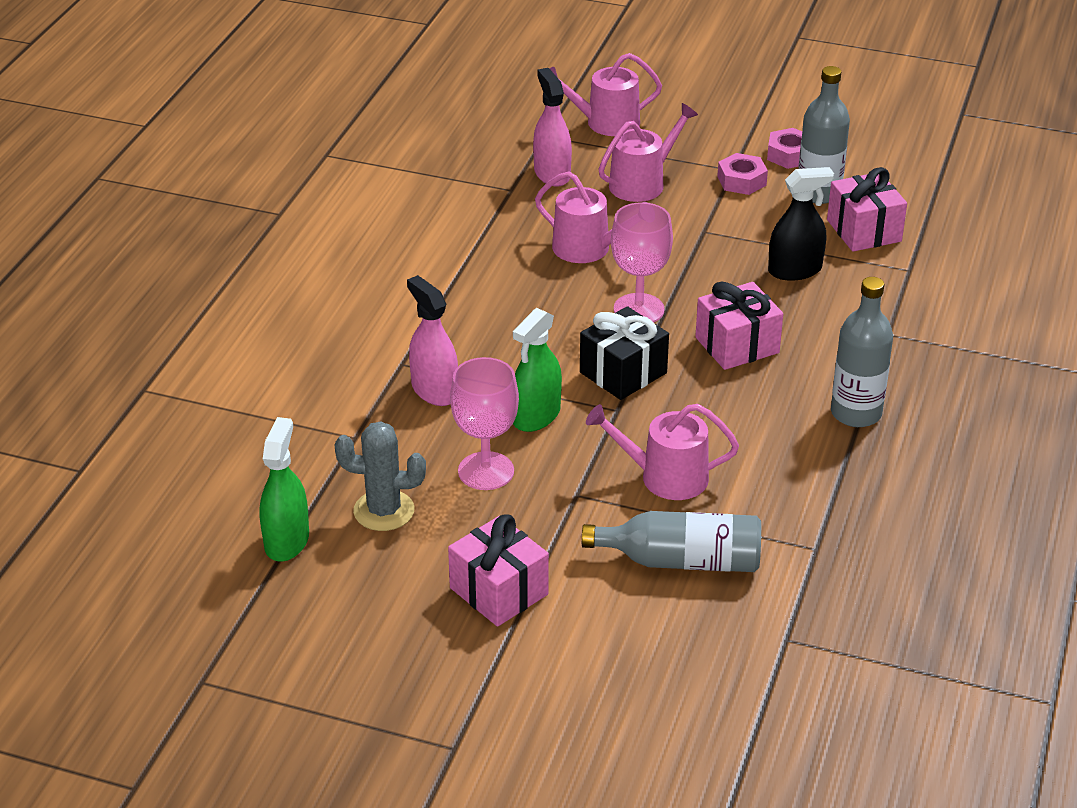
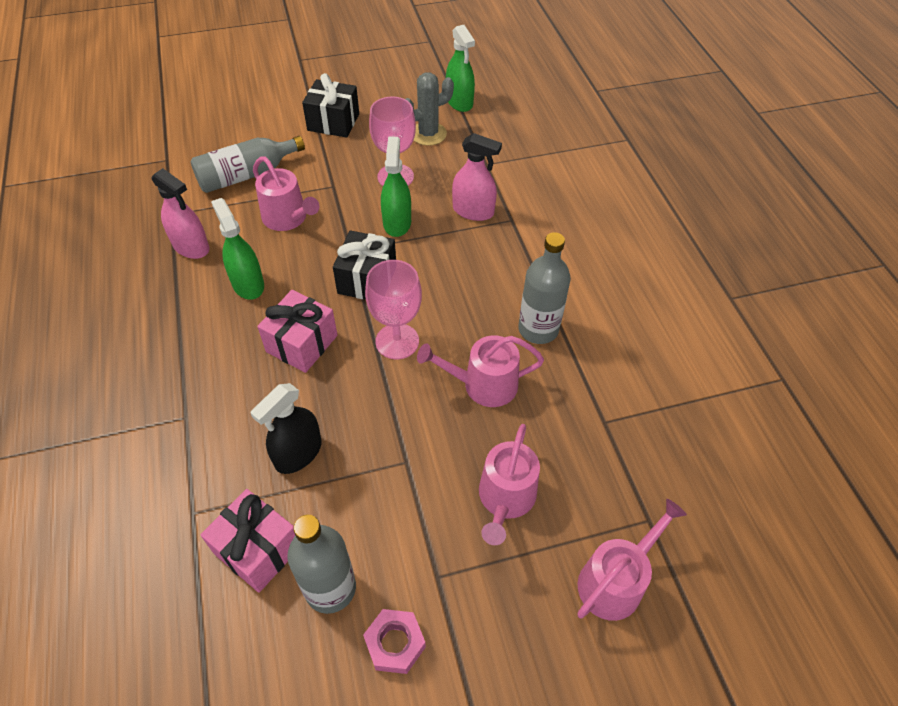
camera: 145 degrees right, 15 degrees up
(499, 591) = (333, 122): pink gift -> black gift
(552, 174) = (591, 464): pink spray bottle -> pink spray bottle (191, 247)
(665, 477) = (288, 218): pink watering can -> pink watering can turned 75 degrees clockwise
(741, 181) = (417, 561): pink nut -> none
(761, 422) = (248, 284): none -> green spray bottle
(856, 413) = (183, 323): grey bottle -> grey bottle (538, 329)

